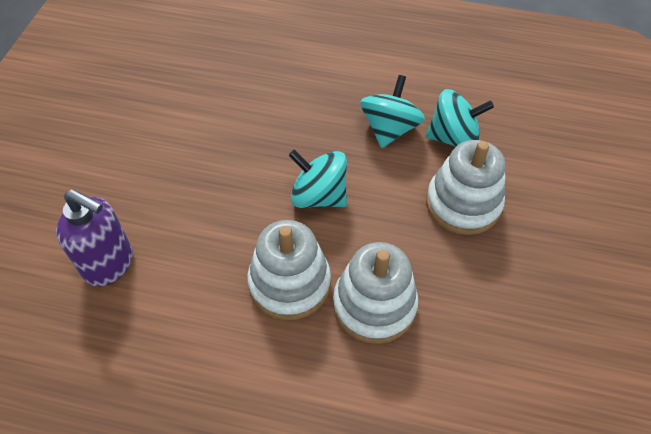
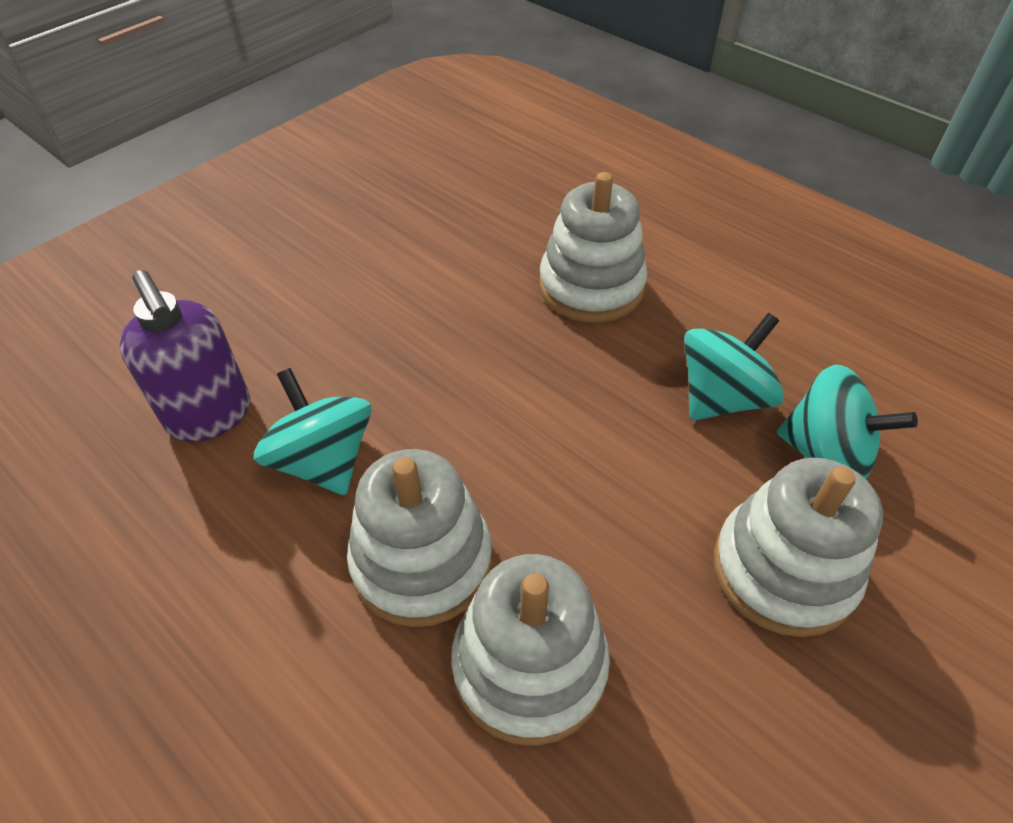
camera: 30 degrees right, 5 degrees down
(284, 93) = (591, 287): none -> white stacking toy
(318, 196) = (549, 450): turquoise spinning top -> turquoise spinning top (323, 460)

